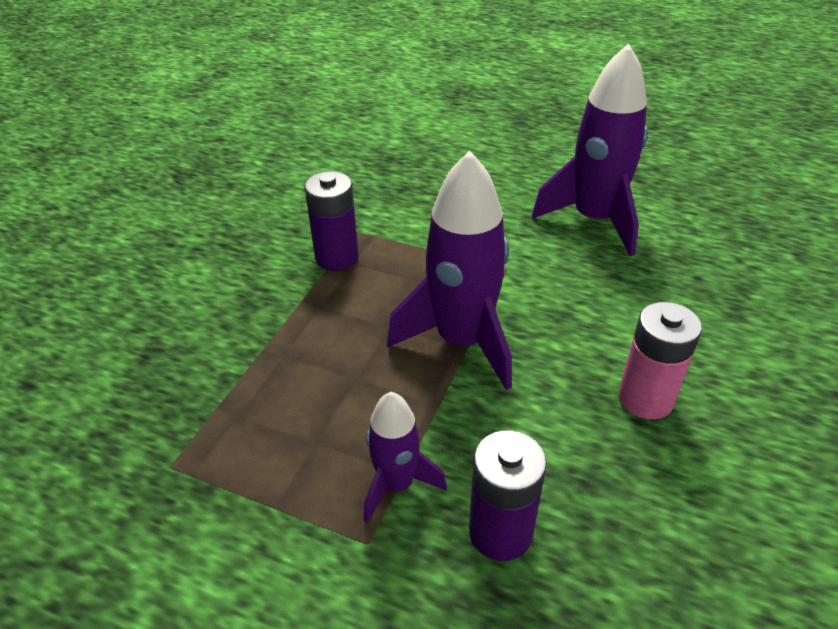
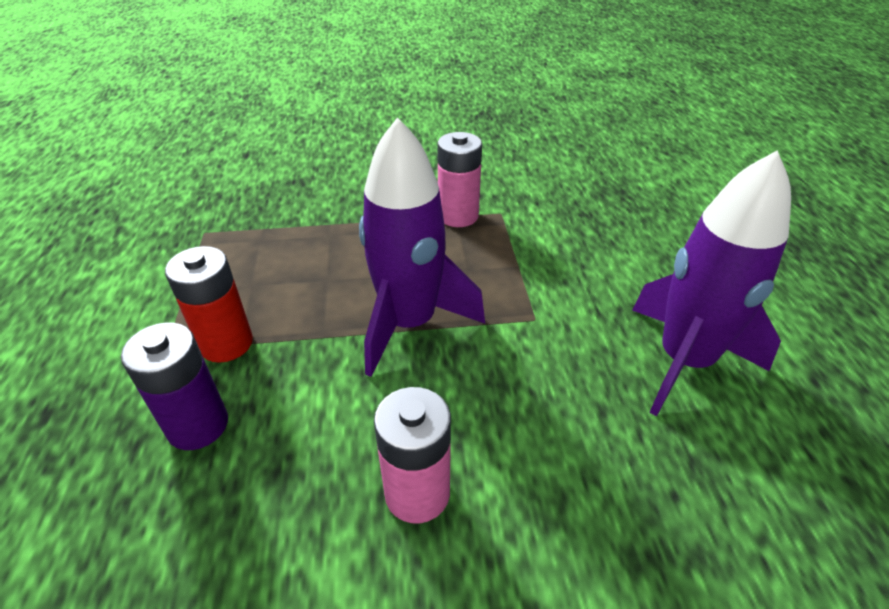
camera: 60 degrees right, 0 degrees up
(337, 257) = (458, 216): purple battery -> pink battery
(397, 484) = (226, 343): purple rocket -> red battery

